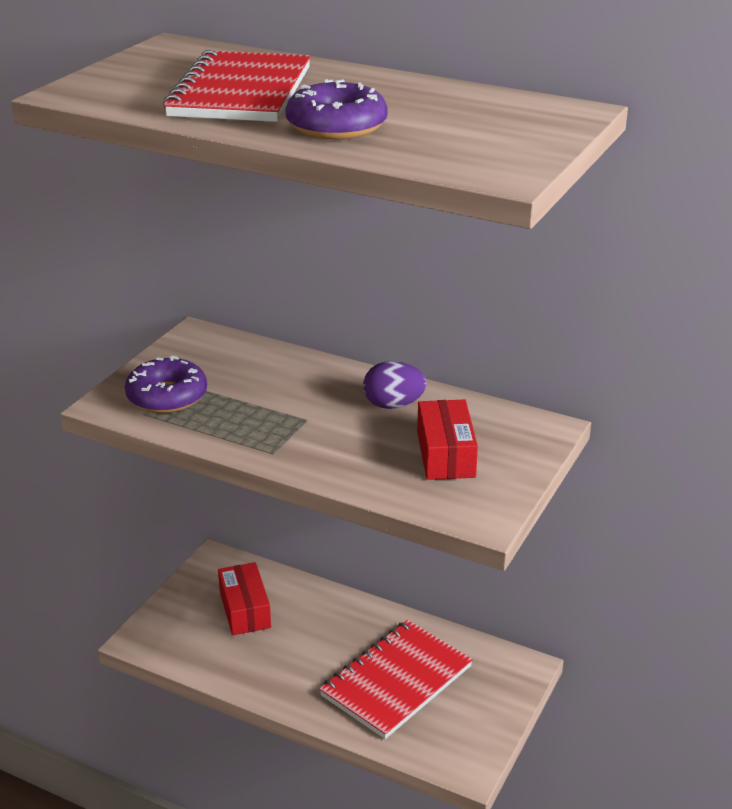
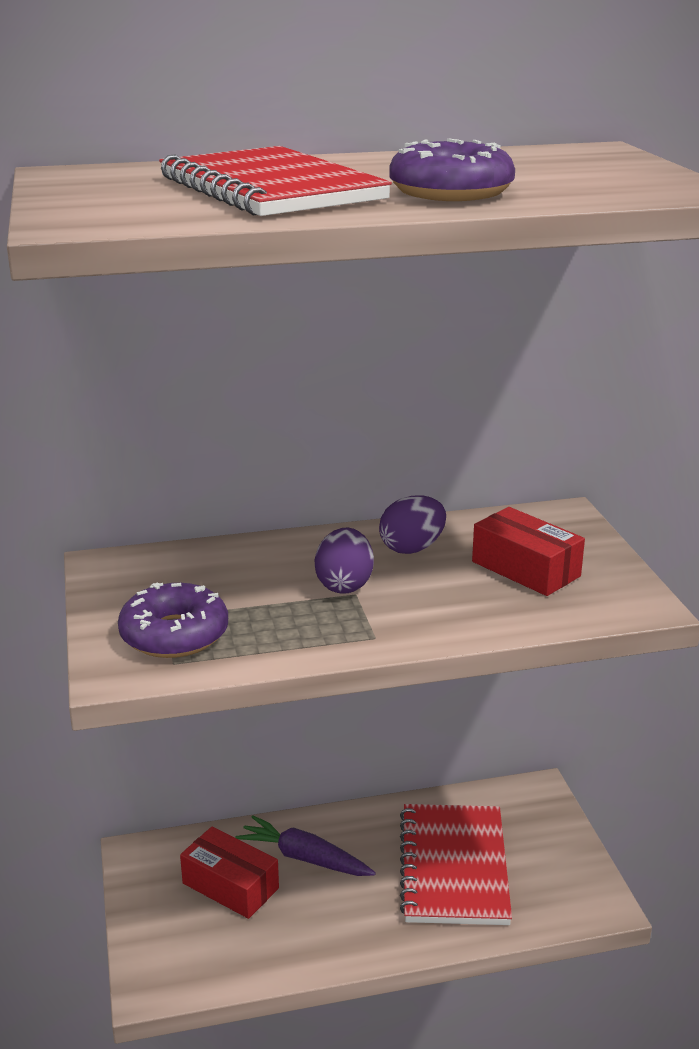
camera: 40 degrees left, 5 degrees down
(308, 619) = (304, 858): none -> purple carrot
(309, 410) = (344, 585): none -> purple egg

